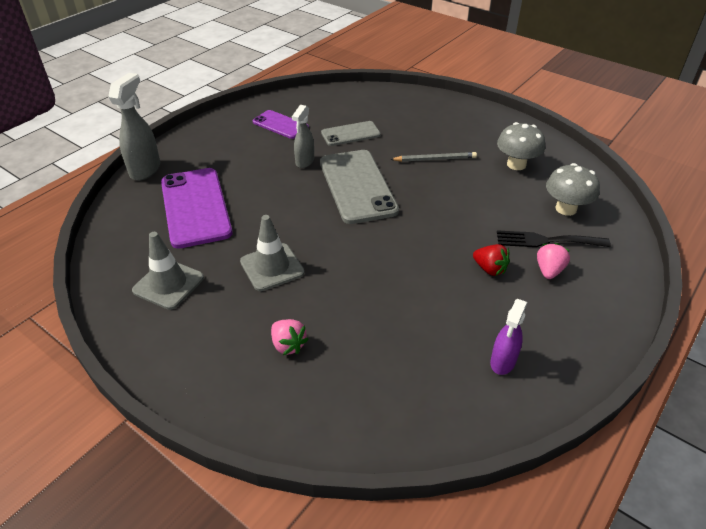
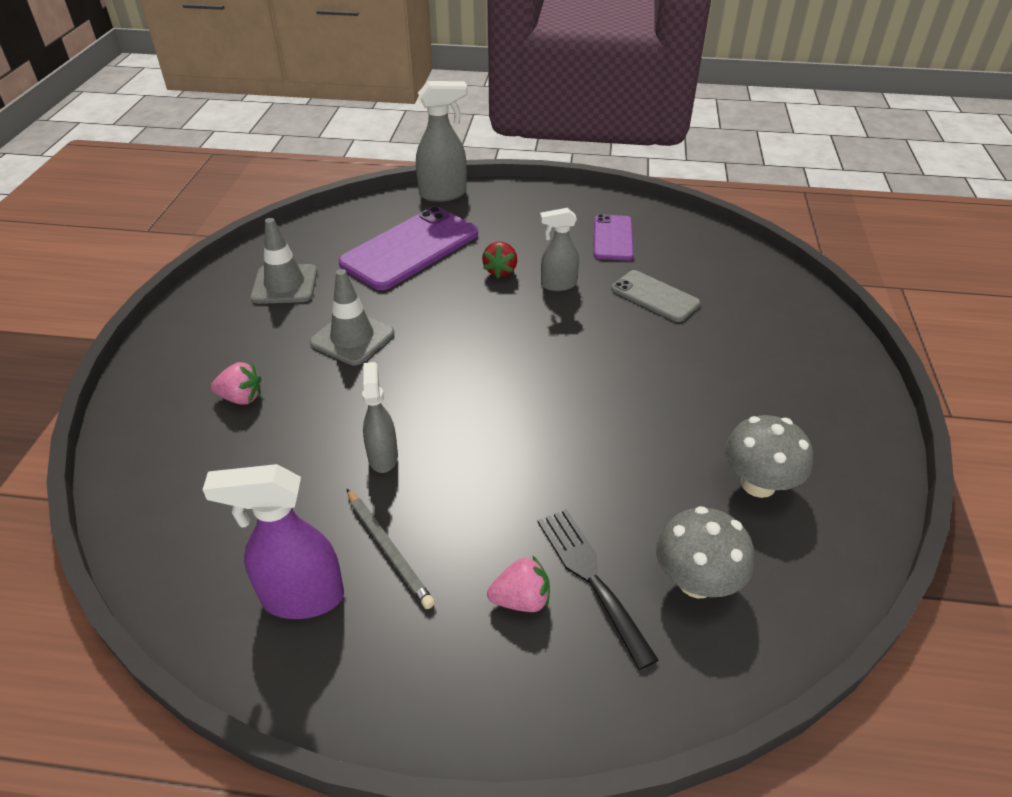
camera: 60 degrees right, 0 degrees up
(288, 345) = (241, 398): pink strawberry -> pink strawberry turned 105 degrees counterclockwise
(357, 186) = (549, 344): grey phone -> none
(405, 289) = (383, 456): none -> grey spray bottle
(435, 159) = (679, 391): grey pencil -> grey pencil (389, 549)
(489, 269) = (477, 528): red strawberry -> red strawberry (500, 271)
(502, 362) = (301, 598): purple spray bottle -> purple spray bottle, size x1.53

